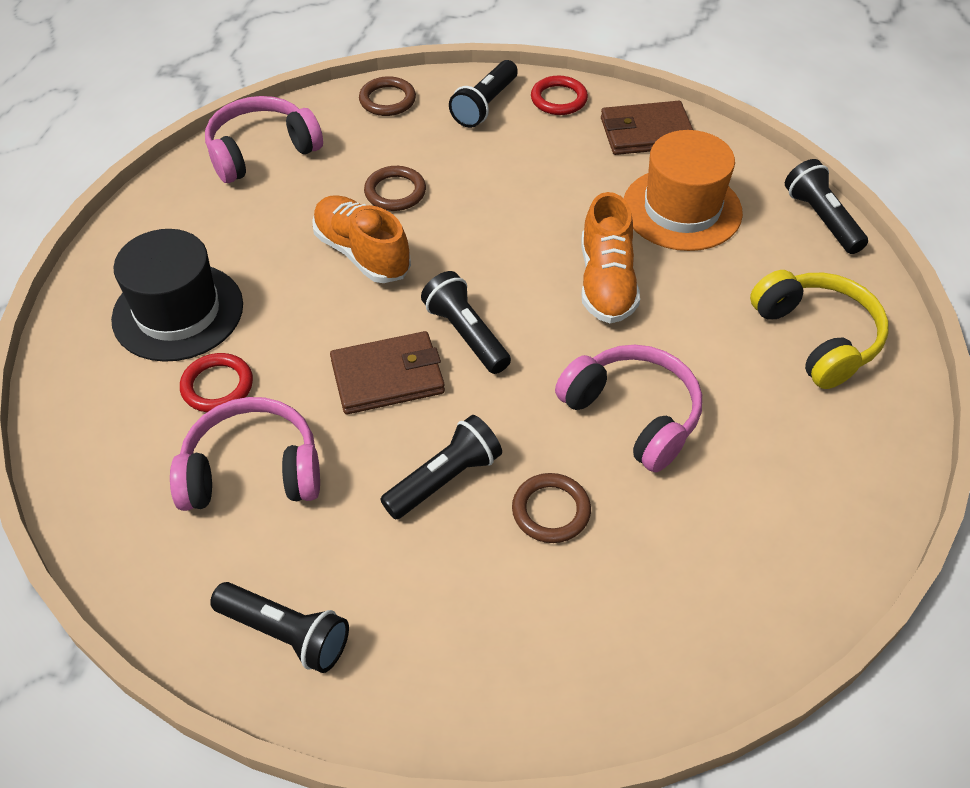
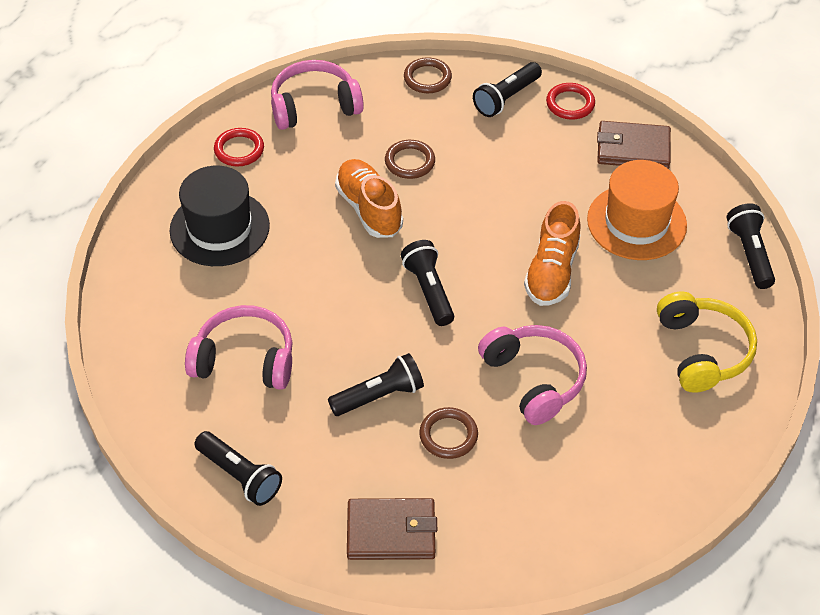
camera: 15 degrees right, 0 degrees up
(217, 386) = (235, 291): red ring -> red ring (239, 150)
(388, 377) = (360, 311): brown wallet -> brown wallet (391, 532)

